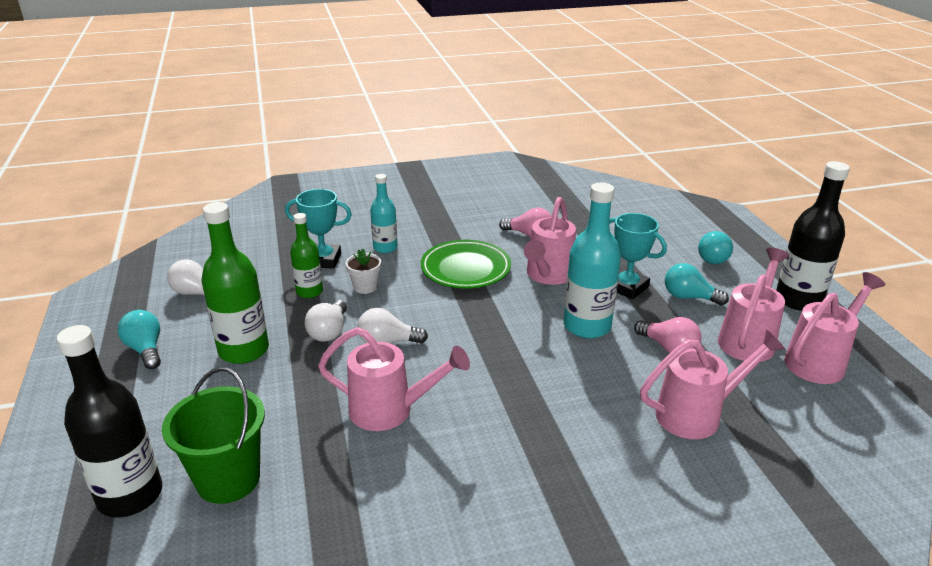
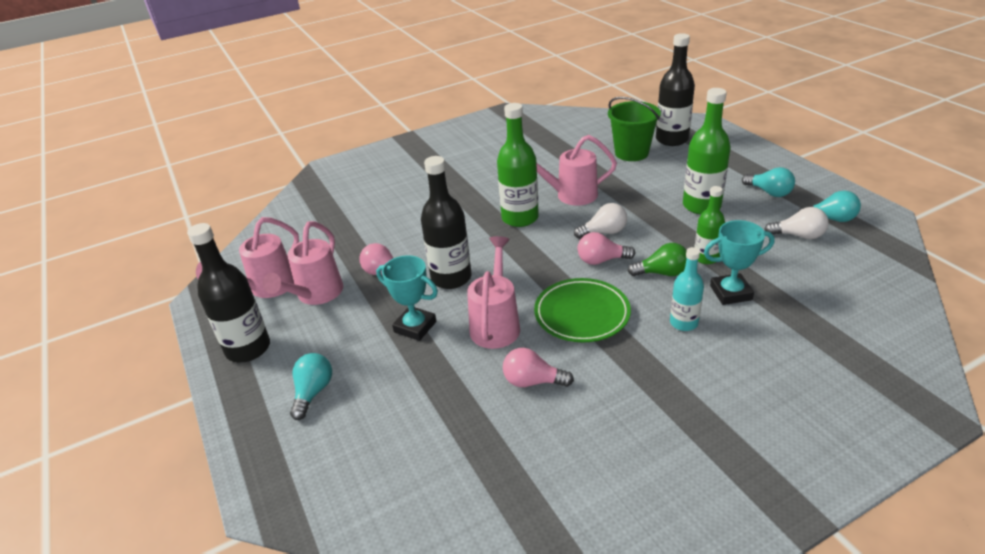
camera: 170 degrees right, 5 degrees up
(329, 332) = (654, 230): white light bulb -> none
(365, 287) = (662, 273): white flower pot -> green light bulb
(414, 311) = (601, 260): none -> pink light bulb
(480, 388) = (520, 218): none -> green bottle
(587, 326) = (451, 278): turquoise bottle -> black bottle
(689, 297) = (356, 328): turquoise light bulb -> turquoise light bulb (830, 219)
(696, 414) = (374, 232): pink watering can -> none

